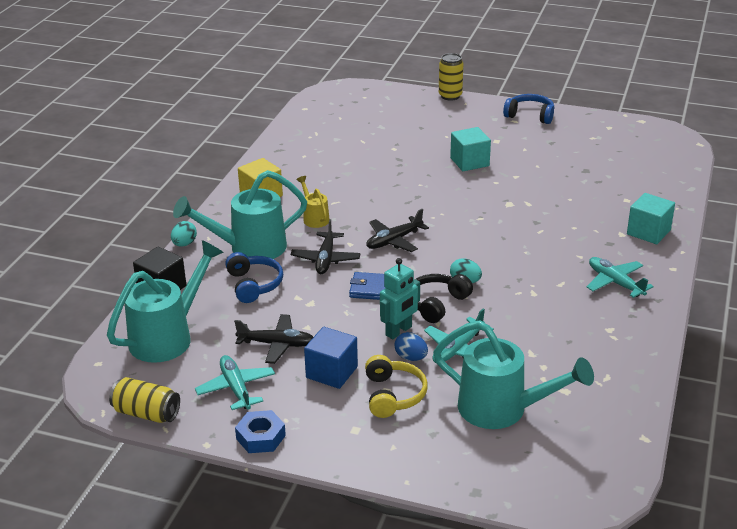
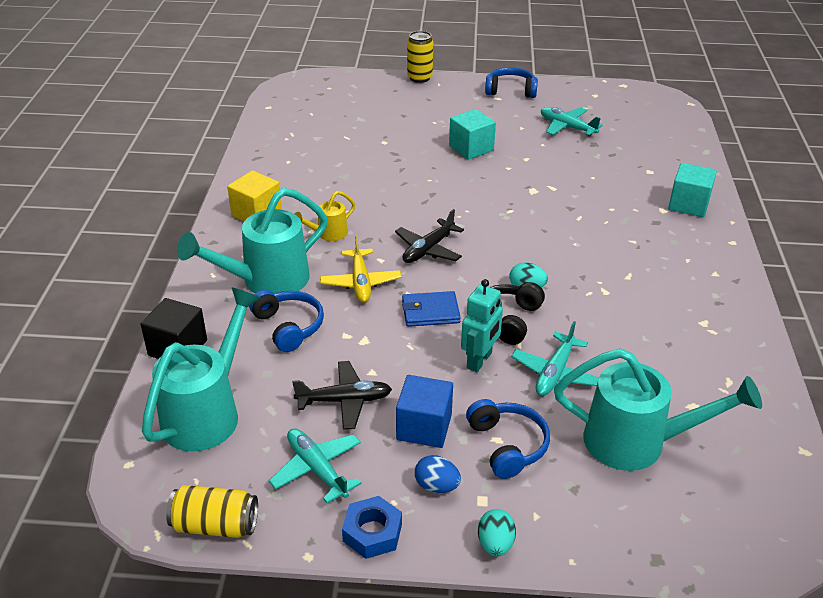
camera: 15 degrees left, 5 degrees up
(184, 244) = (186, 286): turquoise egg -> turquoise egg (495, 544)
(314, 218) = (328, 234): yellow watering can -> yellow watering can turned 90 degrees counterclockwise
(325, 259) = (360, 283): black plane -> yellow plane
(393, 395) = (507, 445): yellow headphones -> blue headphones
(411, 357) = (507, 392): blue egg -> blue egg (436, 486)
(615, 282) = (683, 266): turquoise plane -> turquoise plane (567, 127)

